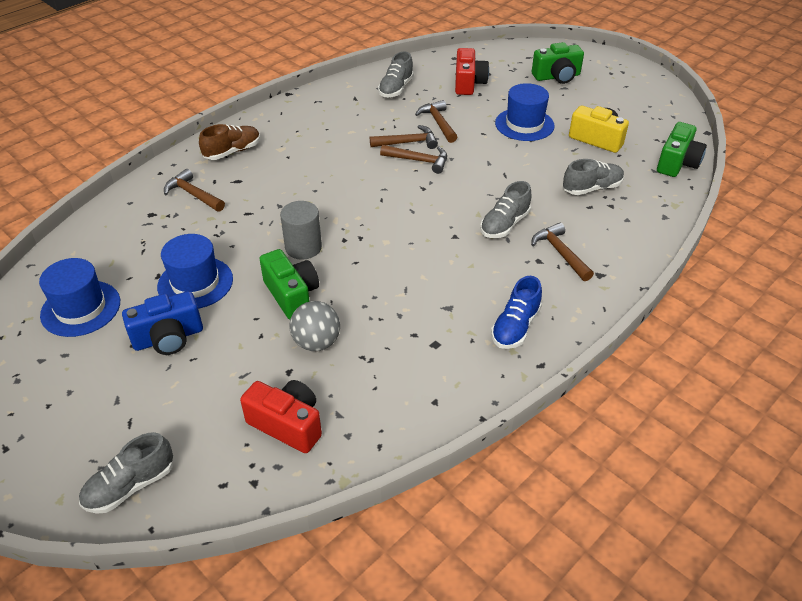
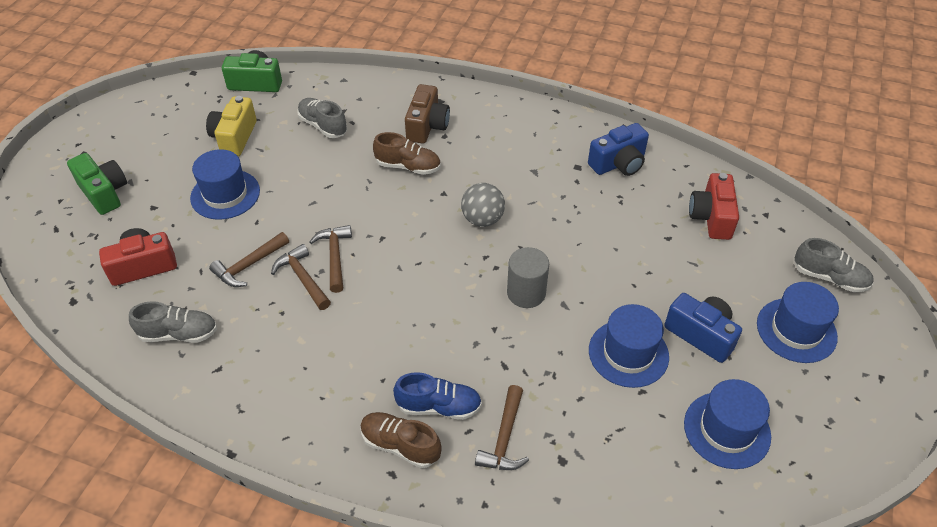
camera: 115 degrees left, 5 degrees up
(107, 412) = (796, 330): none -> blue hat
(292, 295) = (591, 273): green camera -> none
(316, 342) = (628, 233): grey ball -> grey ball (482, 219)
(420, 381) = (618, 163): none -> blue camera
(504, 224) = (408, 166): grey shoe -> brown shoe
(515, 327) = (529, 131): blue shoe -> blue shoe (439, 406)
(560, 253) = (427, 126): brown hammer -> brown camera

